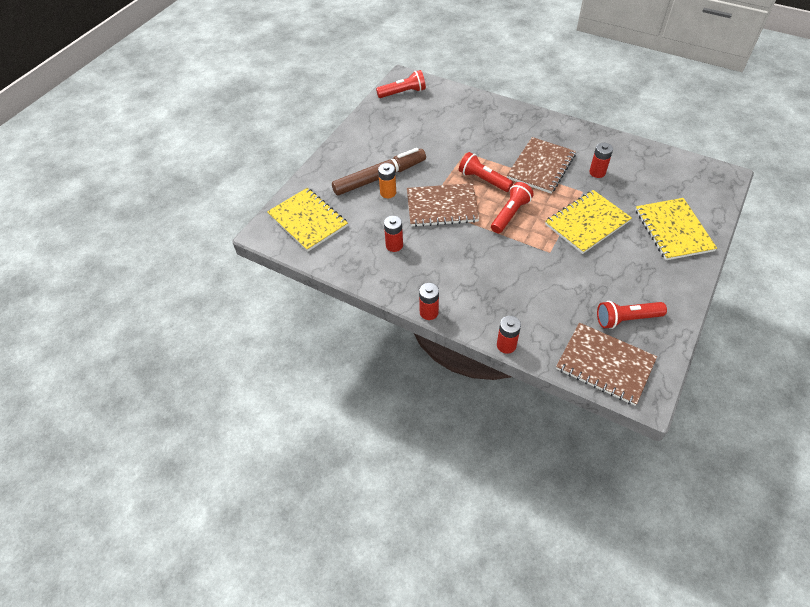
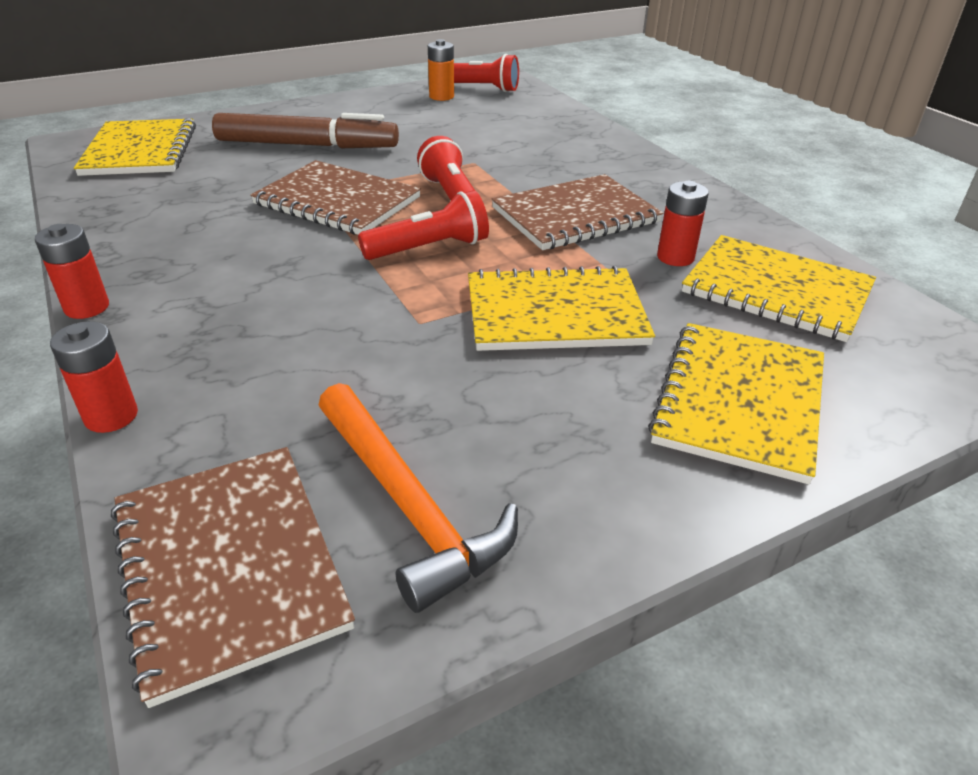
camera: 30 degrees right, 15 degrees down
(388, 192) = (289, 162): orange battery -> orange battery (441, 96)
(394, 245) = (193, 213): red battery -> none
(626, 319) = (408, 505): red flashlight -> orange hammer
(642, 172) = (776, 290): none -> yellow notebook

